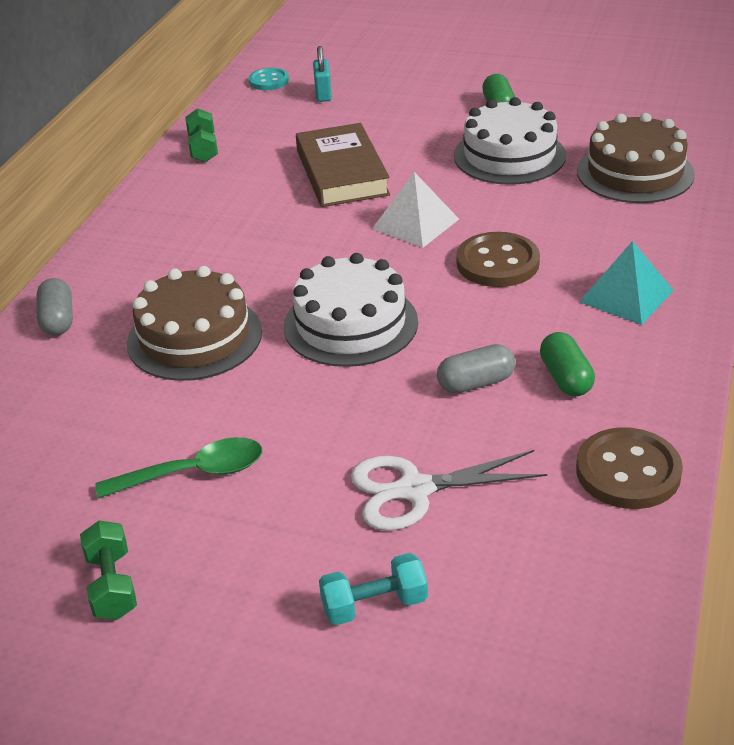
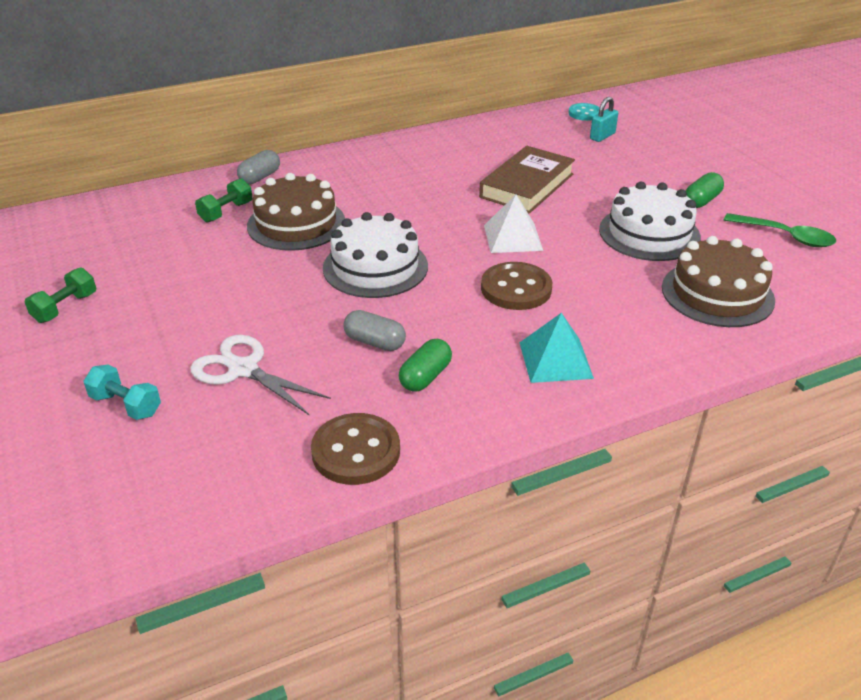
camera: 45 degrees right, 0 degrees up
(194, 473) = (179, 285): green spoon -> green spoon (786, 236)
(203, 149) = (478, 132): green dumbbell -> green dumbbell (226, 212)

